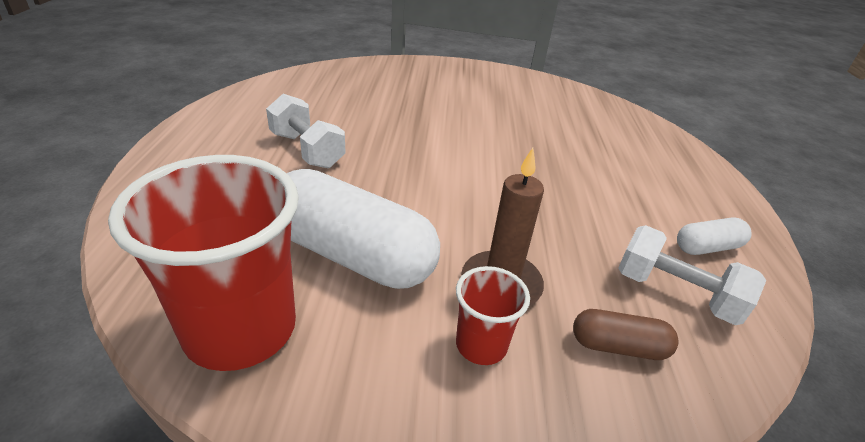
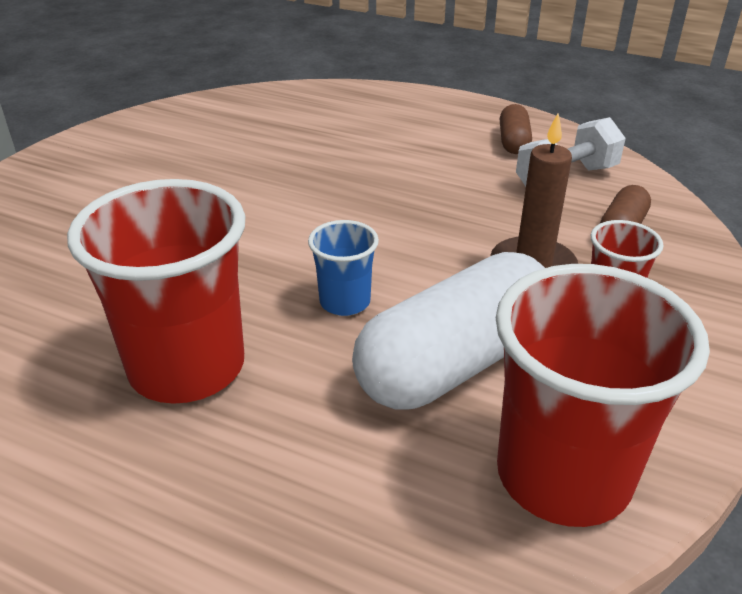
camera: 65 degrees left, 0 degrees up
(307, 150) = (187, 367): white dumbbell -> red cup
(396, 193) = (345, 302): none -> blue cup
(707, 247) = (513, 142): white capsule -> brown capsule

